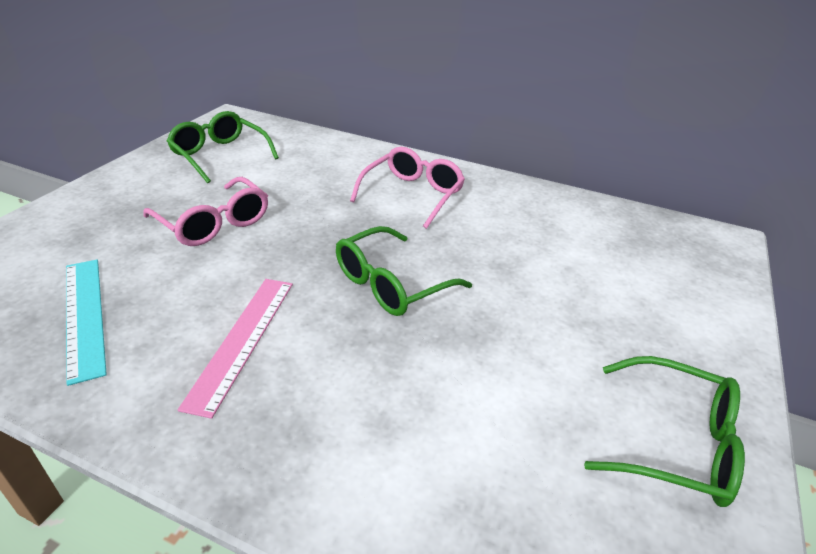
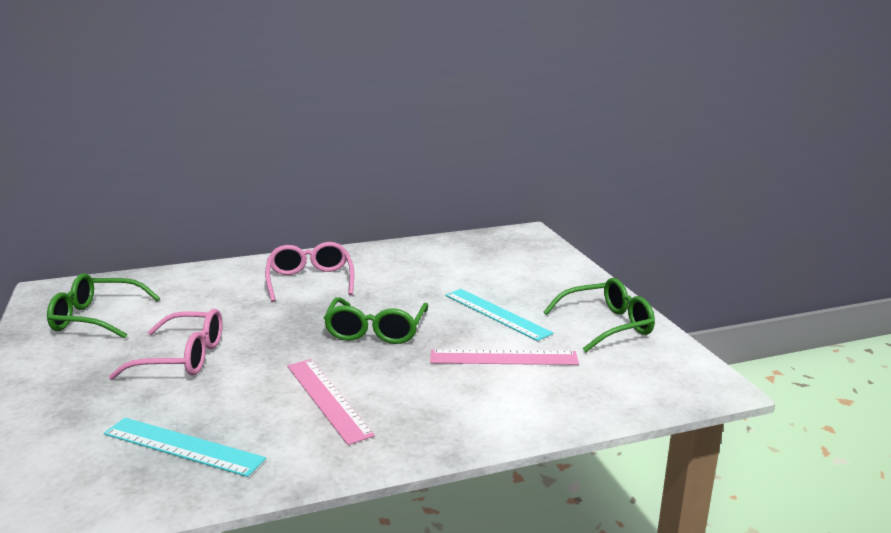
camera: 40 degrees left, 15 degrees down
(472, 405) = (503, 358): none -> pink ruler
(544, 335) = (496, 314): none -> turquoise ruler

